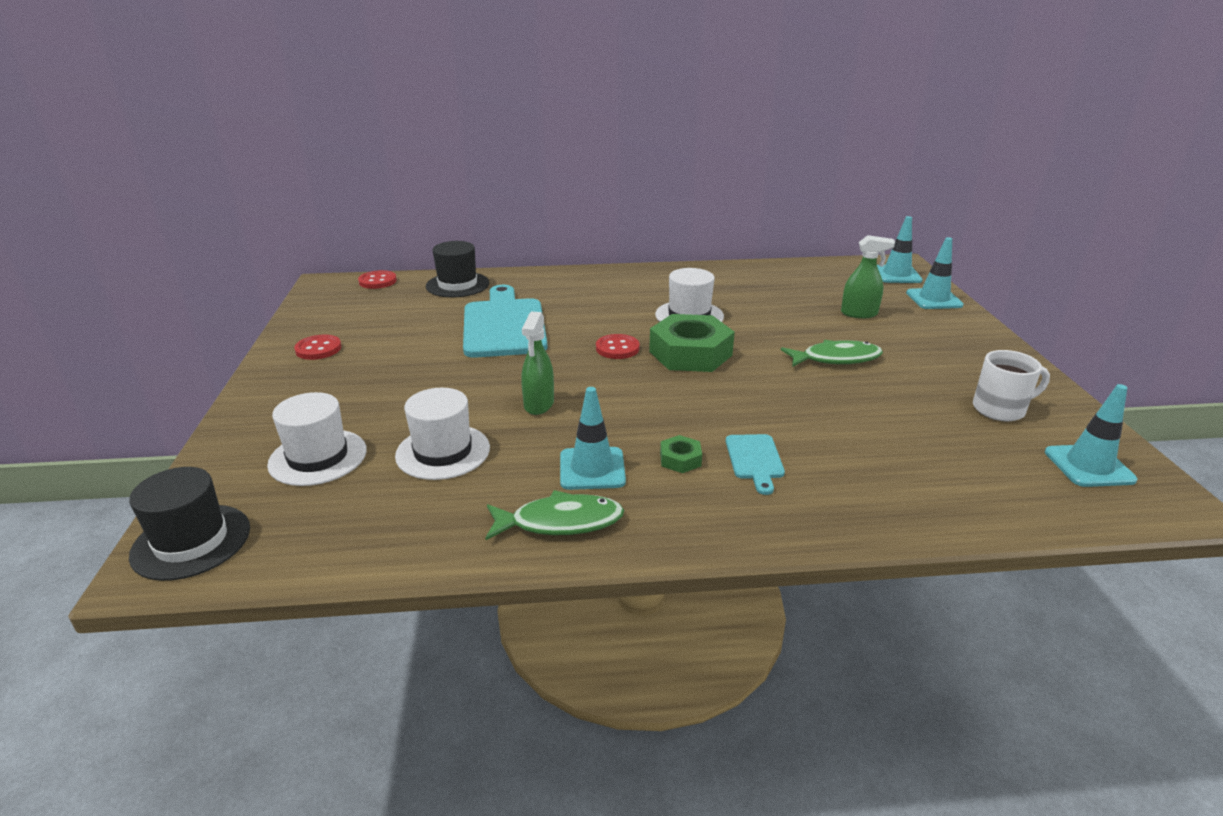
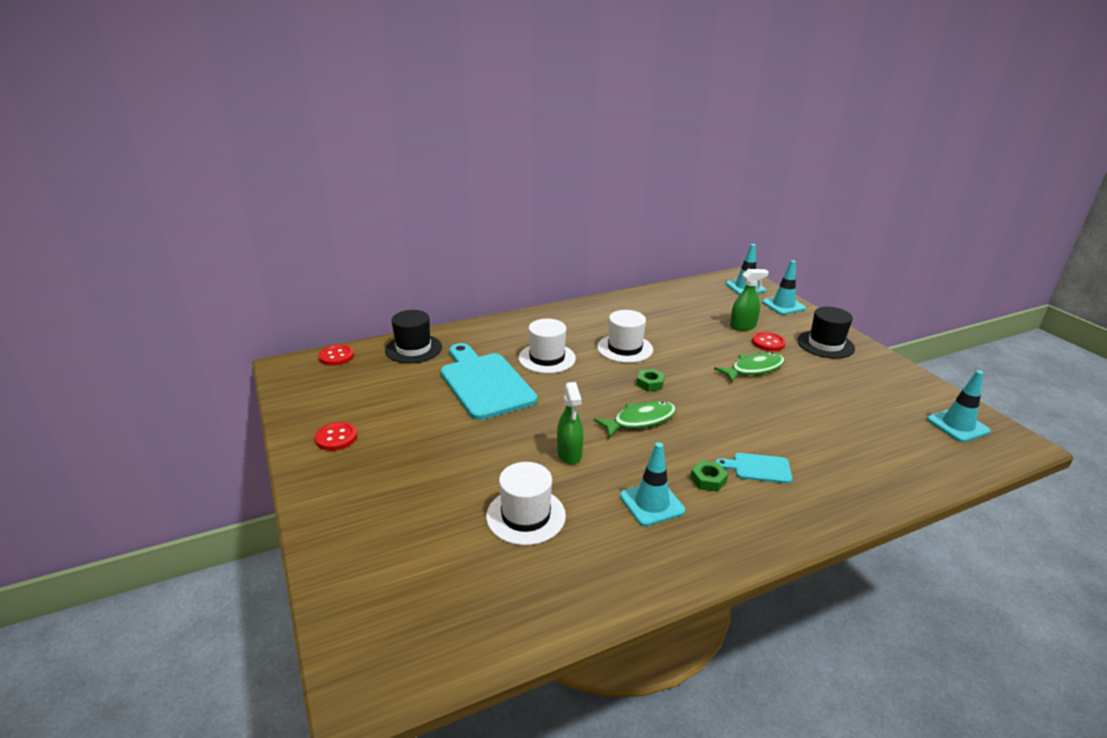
camera: 20 degrees left, 0 degrees up
(191, 541) = (375, 657): black hat -> black hat (825, 344)
(318, 457) = (423, 546): white hat -> white hat (547, 358)
(560, 522) = (662, 556): green fish -> green fish (640, 420)
(617, 348) = (592, 389): red button -> red button (768, 343)
(690, 353) = (650, 383): green nut -> green nut, size x0.44
(754, 460) = (758, 468): turquoise cutting board -> turquoise cutting board turned 120 degrees clockwise
(1000, 409) = (881, 391): white mug -> none

